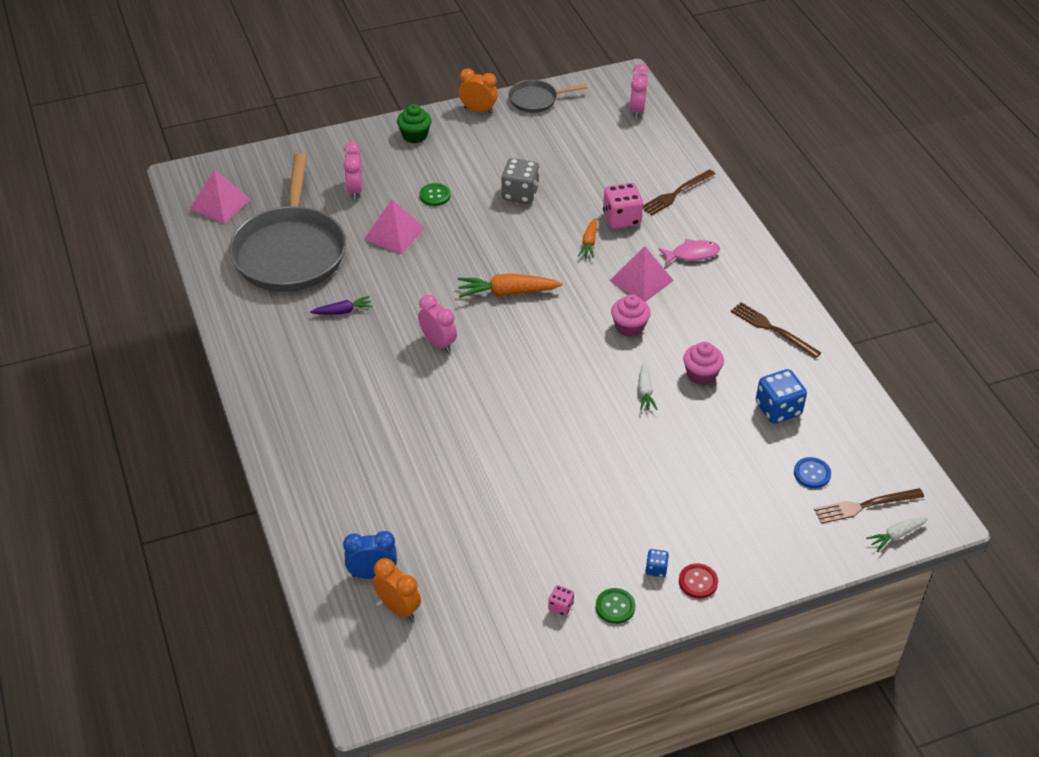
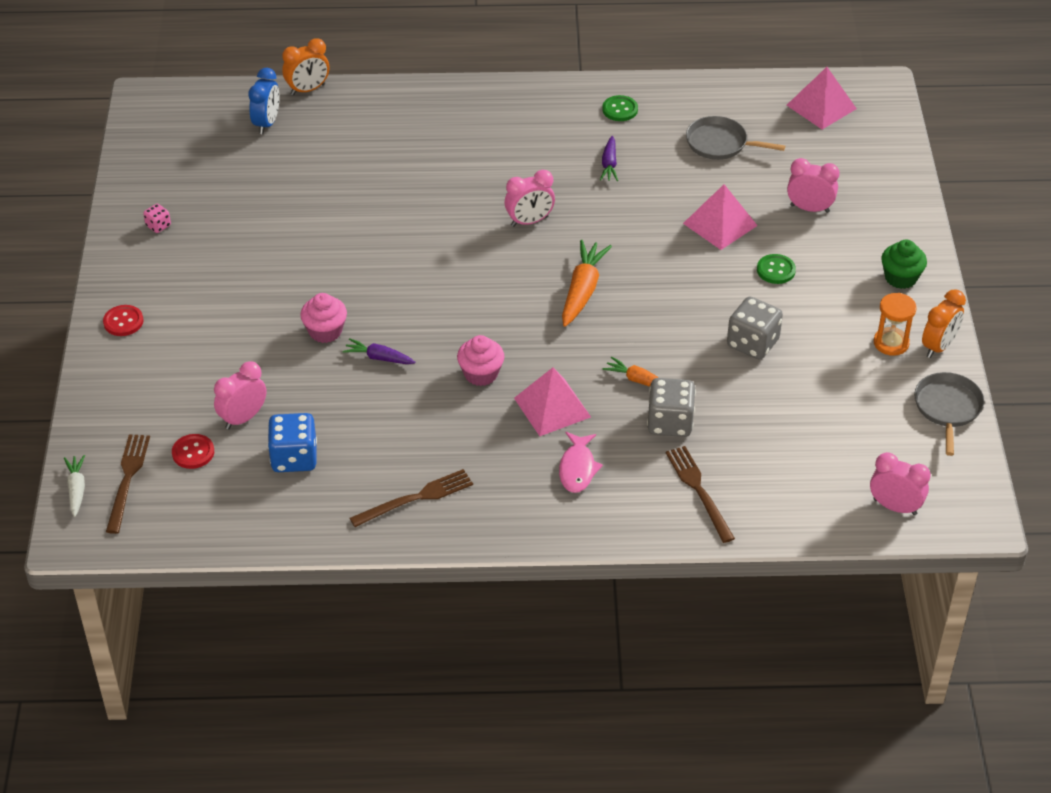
camera: 110 degrees right, 0 degrees up
(290, 252) = (719, 143): grey pan -> grey pan, size x0.47
(398, 608) = (222, 131): orange clock -> orange clock (308, 90)
(486, 131) = (891, 343): none -> orange hourglass
(615, 607) = (134, 259): green button -> green button (620, 109)
(621, 219) = (670, 422): pink dice -> grey dice
(645, 391) = (379, 358): white carrot -> purple carrot
(656, 569) = (156, 298): blue dice -> none
(701, 374) = (379, 411): pink cupcake -> pink cupcake (325, 331)
(757, 455) = (243, 418): none -> pink clock
(812, 474) = (193, 452): blue button -> red button

